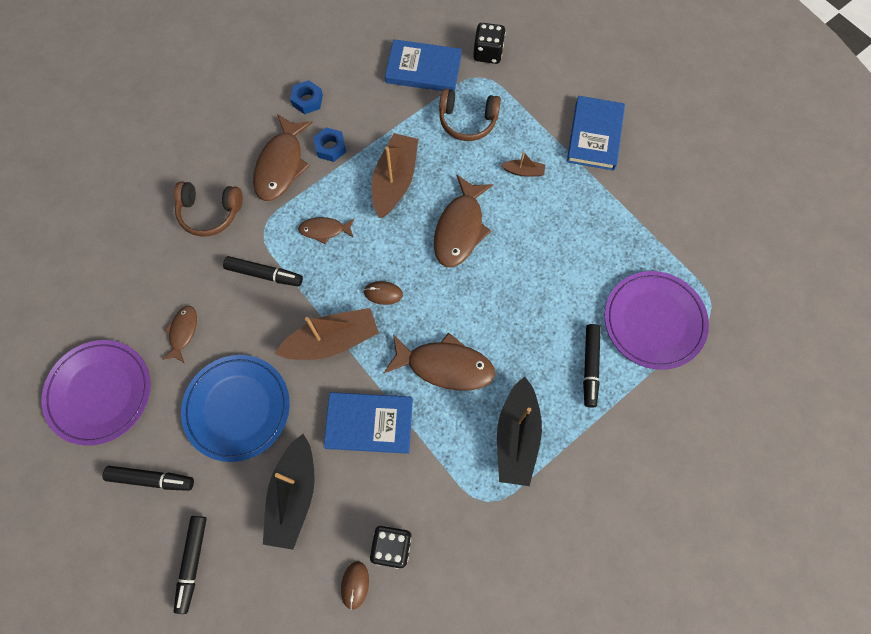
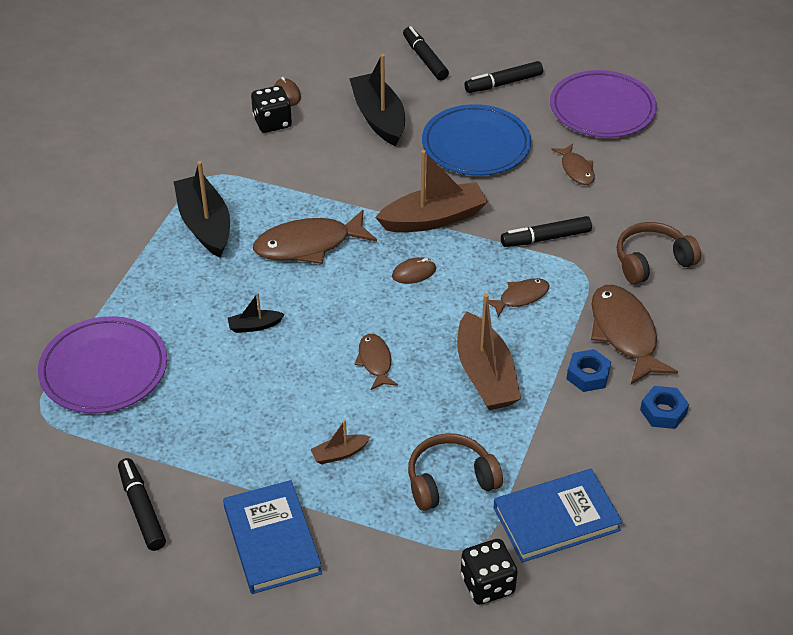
camera: 150 degrees right, 25 degrees down
(332, 341) = (433, 219): brown boat -> brown boat turned 150 degrees counterclockwise
(369, 423) = (350, 181): blue book -> none
(460, 229) = (375, 362): brown fish -> brown fish, size x0.55
(527, 304) = (255, 326): none -> black boat
(590, 367) = (158, 303): black marker -> black marker (142, 509)

